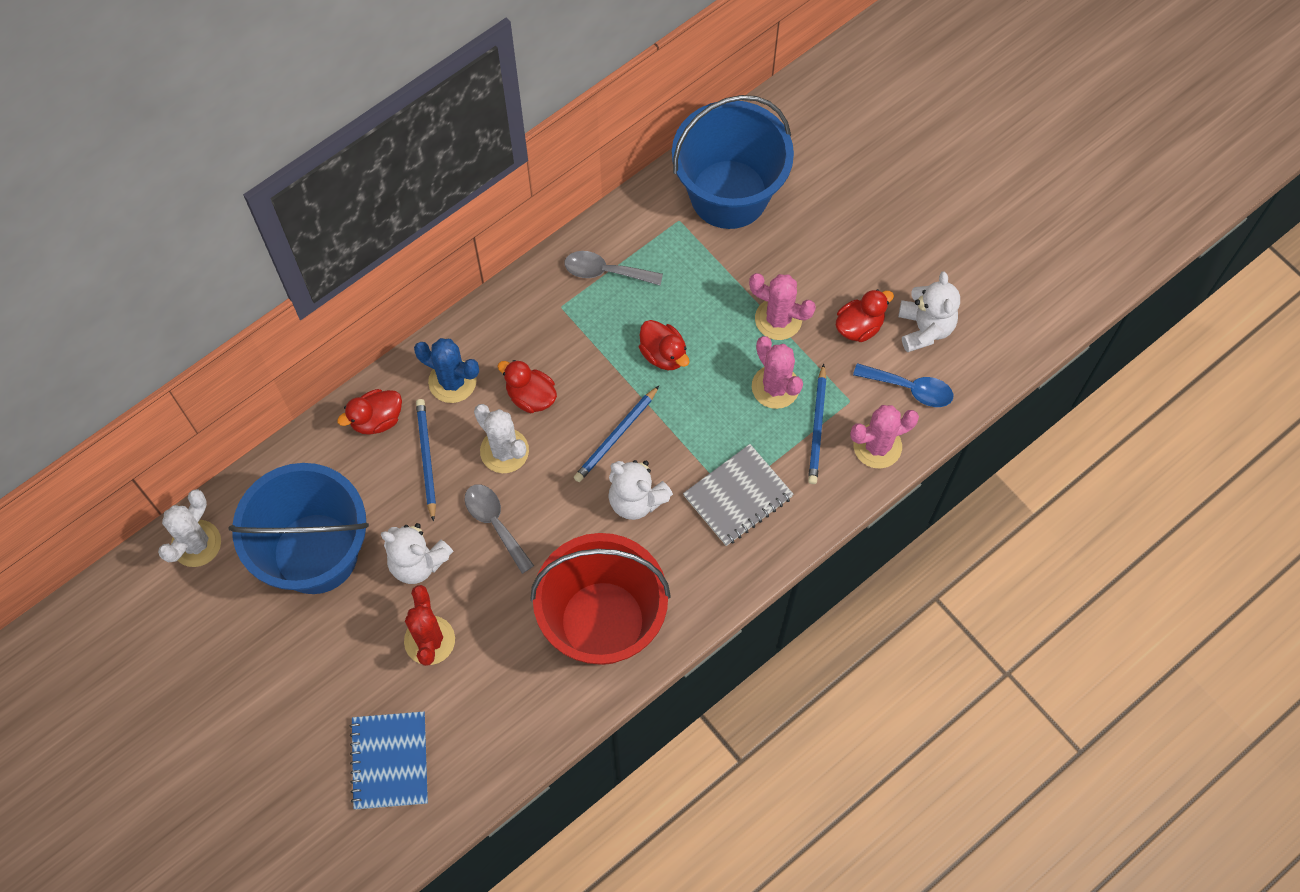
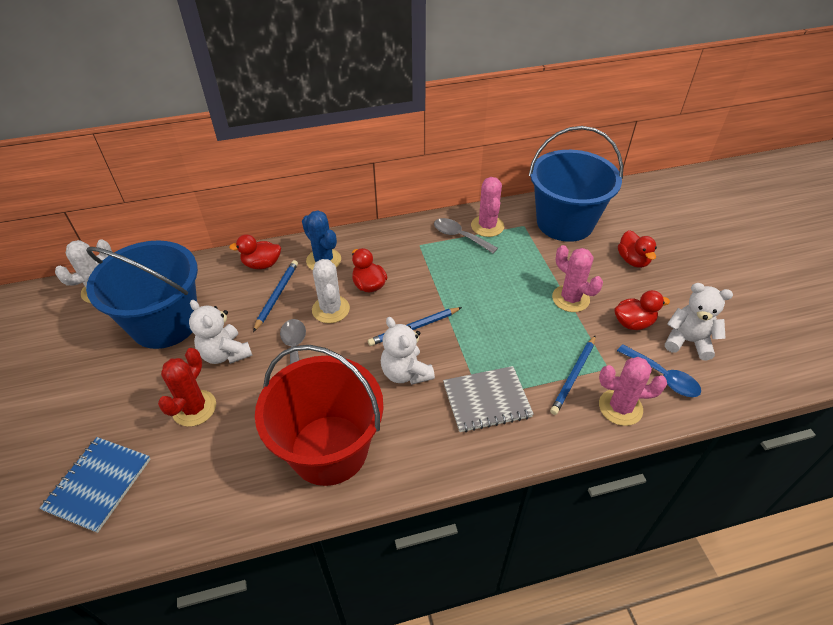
camera: 25 degrees right, 20 degrees down
(663, 354) = (475, 292): red duck -> red duck (633, 260)
(775, 387) = (550, 338): pink cactus -> pink cactus (487, 226)
(924, 328) = (688, 341): white teddy bear -> white teddy bear turned 90 degrees counterclockwise

